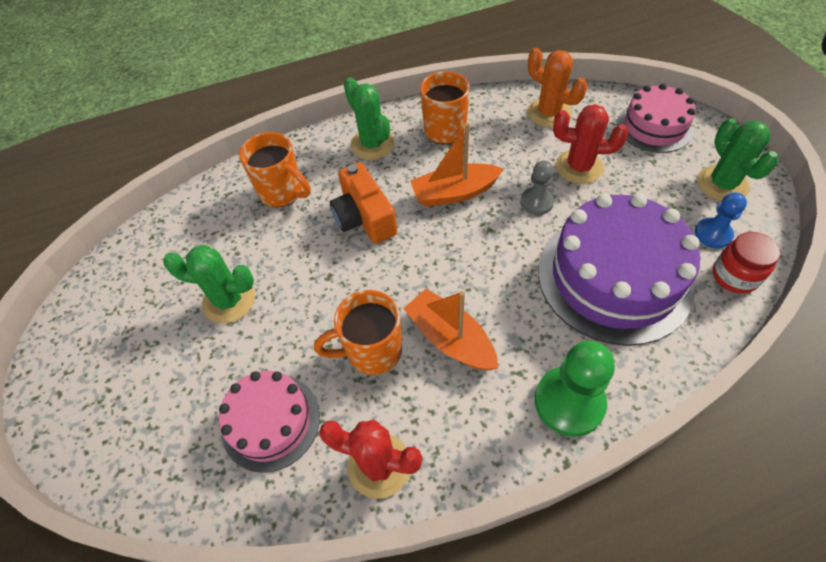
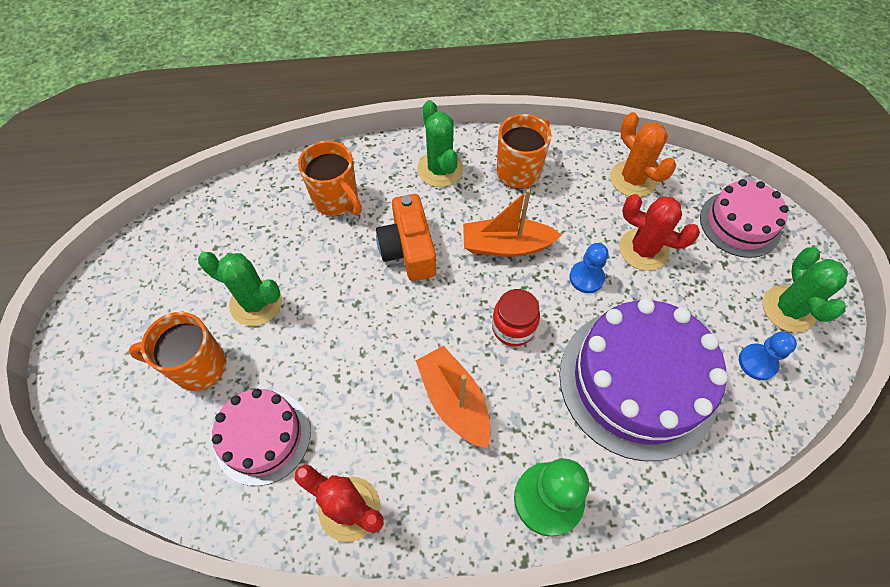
camera: 10 degrees right, 5 degrees up
(372, 351) = (375, 393): orange mug -> orange mug (198, 366)
(536, 202) = (586, 278): grey pawn -> blue pawn
(734, 276) = (762, 415): red jar -> red jar (513, 327)

